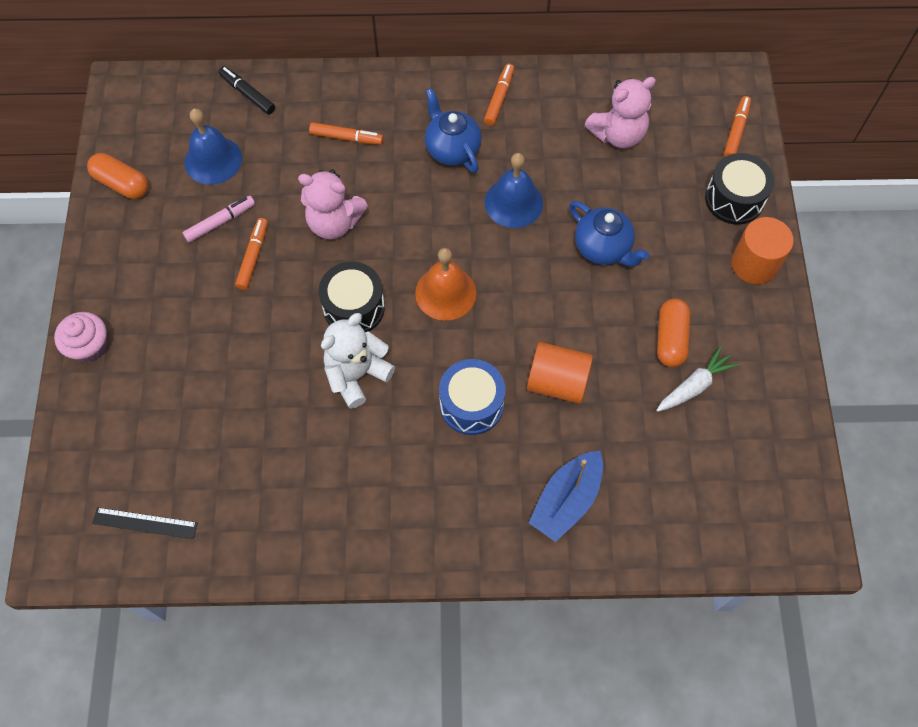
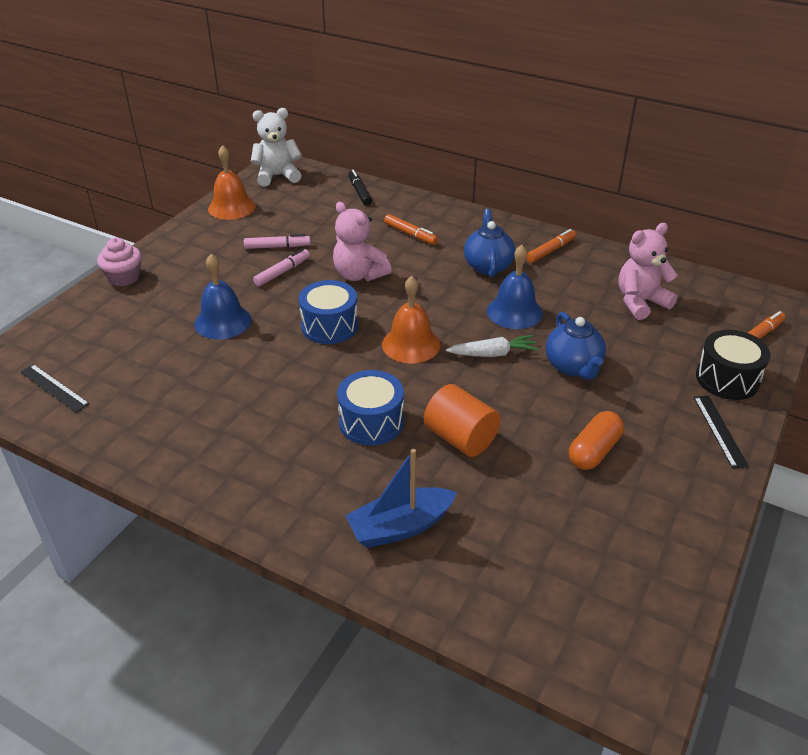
camera: 30 degrees right, 25 degrees down
(122, 184) = (231, 207): orange capsule -> orange bell
(213, 160) = (304, 215): blue bell -> blue bell (223, 321)
(253, 257) = (282, 272): orange marker -> pink marker
(354, 307) = (329, 326): black drum -> blue drum
(357, 375) = (294, 366): white teddy bear -> white teddy bear (277, 176)
(618, 134) = (640, 302): pink teddy bear -> pink teddy bear turned 150 degrees clockwise
(694, 386) = (594, 495): white carrot -> white carrot (493, 354)
(754, 264) = (719, 430): orange cylinder -> black ruler

